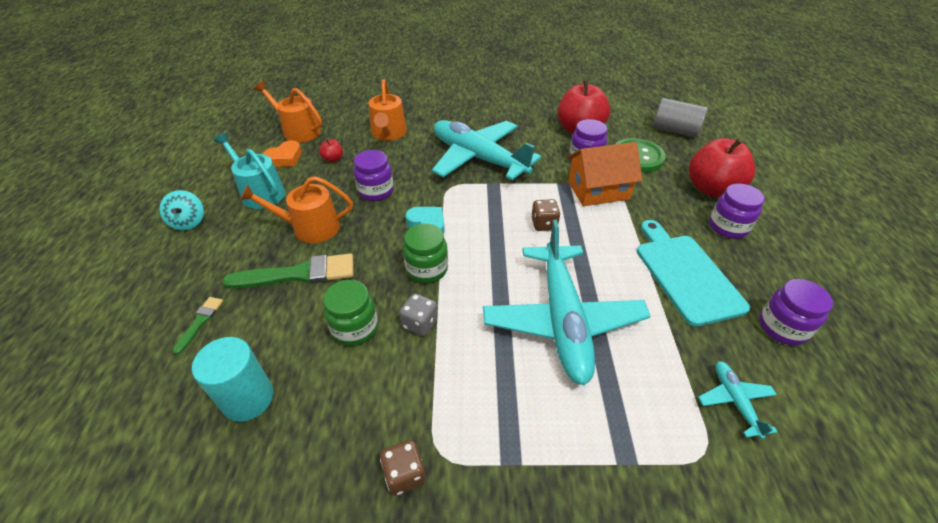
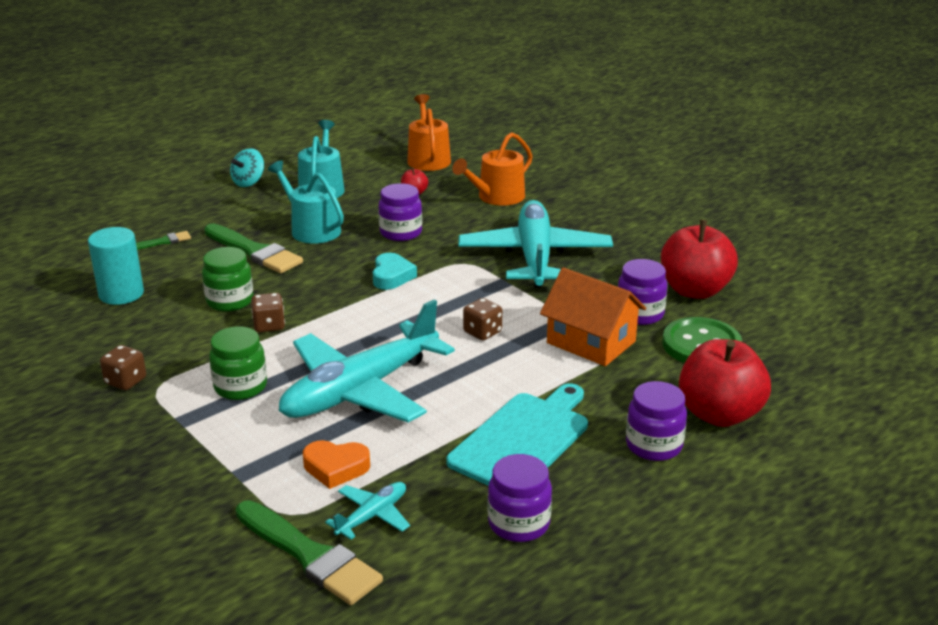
camera: 50 degrees right, 15 degrees down
(285, 158) = (381, 174): orange heart -> orange heart (336, 468)
(310, 227) = (311, 229): orange watering can -> turquoise watering can
(420, 323) = (269, 325): grey dice -> brown dice
(427, 269) = (335, 301): green jar -> green jar (240, 387)
(675, 130) = (814, 352): grey cylinder -> none
(771, 470) = (310, 556): none -> green brush

